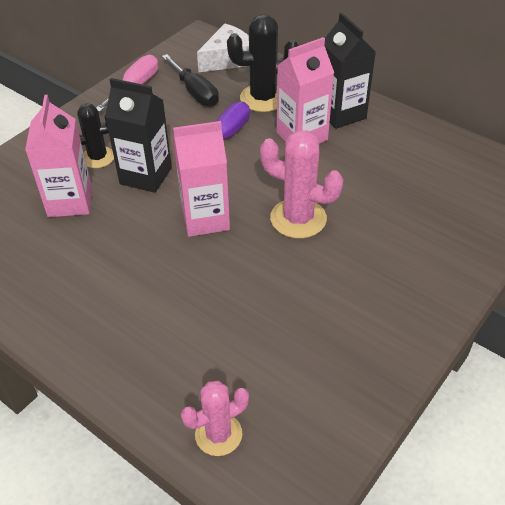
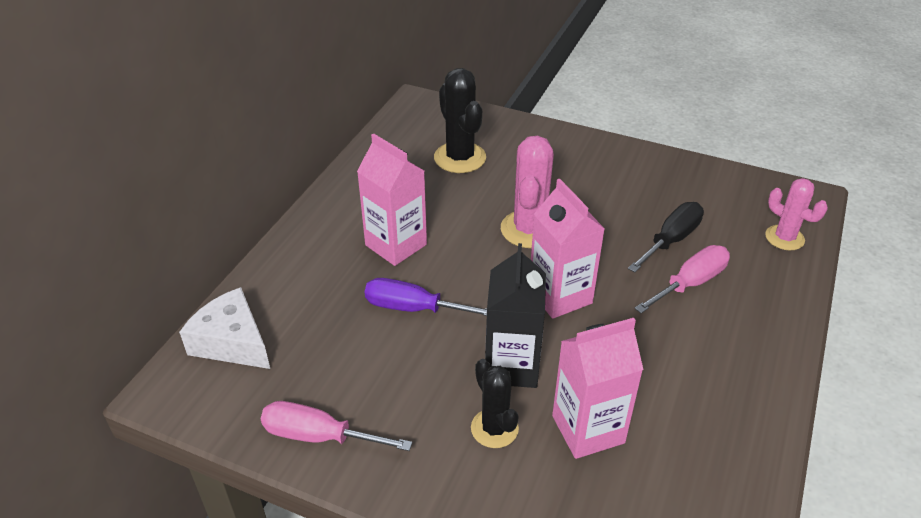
camera: 105 degrees left, 5 degrees down
(183, 315) = (690, 283): none -> pink screwdriver
(195, 92) = (322, 360): black screwdriver -> black screwdriver (671, 240)
(263, 98) = (325, 289): black cactus -> black cactus (460, 158)
(341, 114) = (346, 220): black carton -> none

